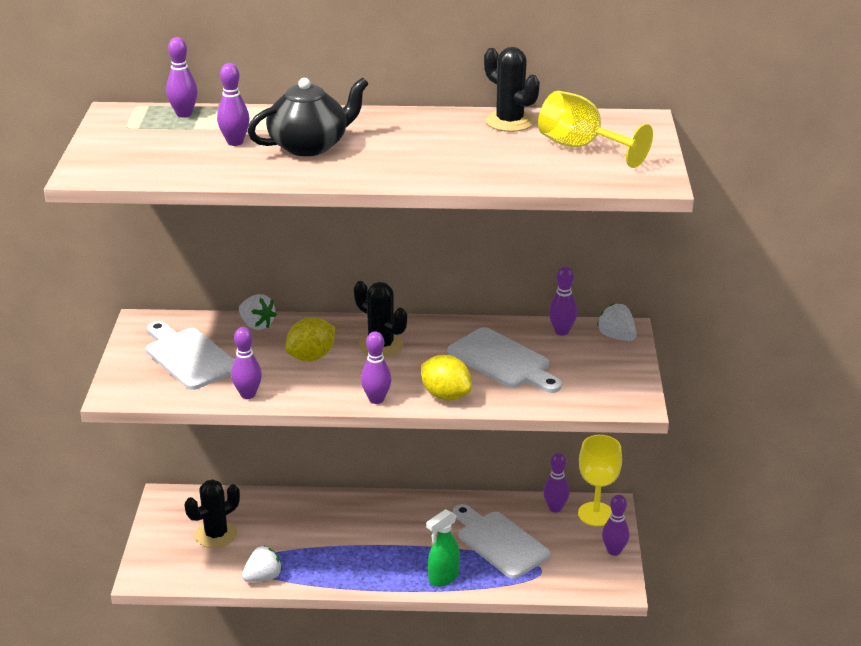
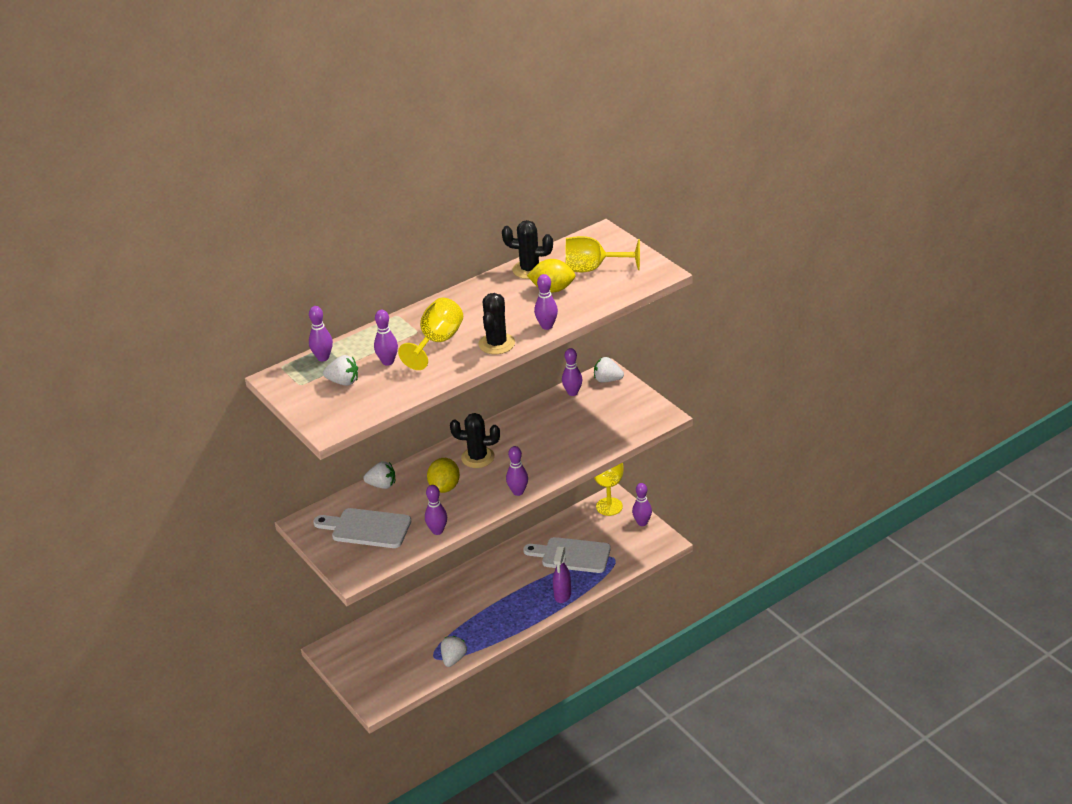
camera: 35 degrees left, 5 degrees up
(166, 141) = (343, 382): none -> white strawberry
(216, 534) = (391, 652): black cactus -> black cactus (496, 344)
(309, 146) = (437, 342): black teapot -> yellow goblet
(443, 578) = (562, 595): green spray bottle -> purple spray bottle
(446, 395) = (555, 468): yellow lemon -> yellow lemon (552, 289)
(502, 361) = (561, 429): white cutting board -> none
(555, 508) = (582, 516): purple bowling pin -> purple bowling pin (547, 326)

